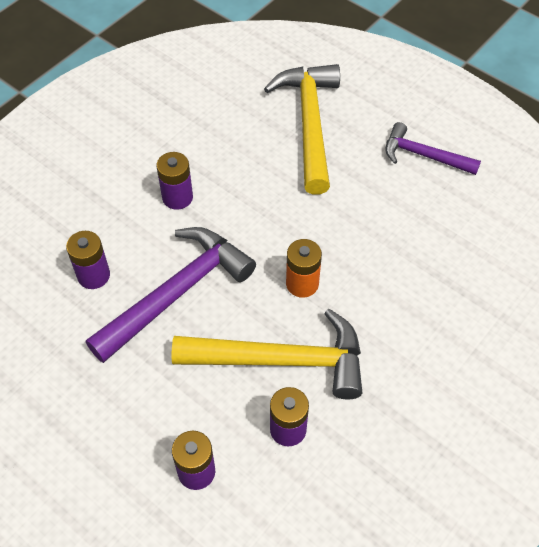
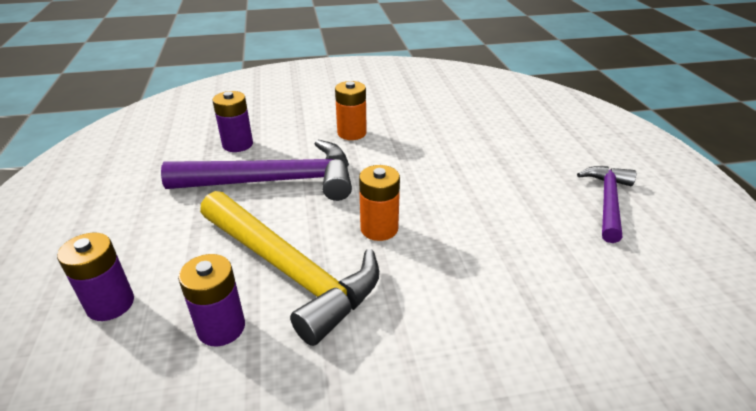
camera: 40 degrees right, 20 degrees down
(177, 197) = (352, 133): purple battery -> orange battery
(309, 123) = (511, 138): yellow hammer -> none
(423, 155) = (607, 201): purple hammer -> purple hammer turned 45 degrees clockwise

